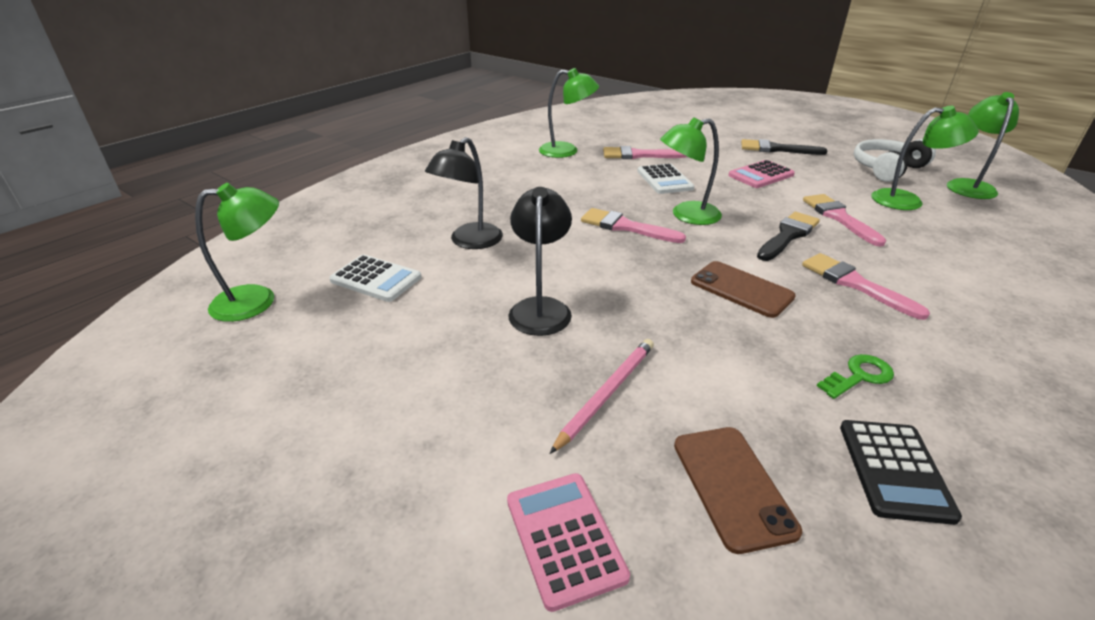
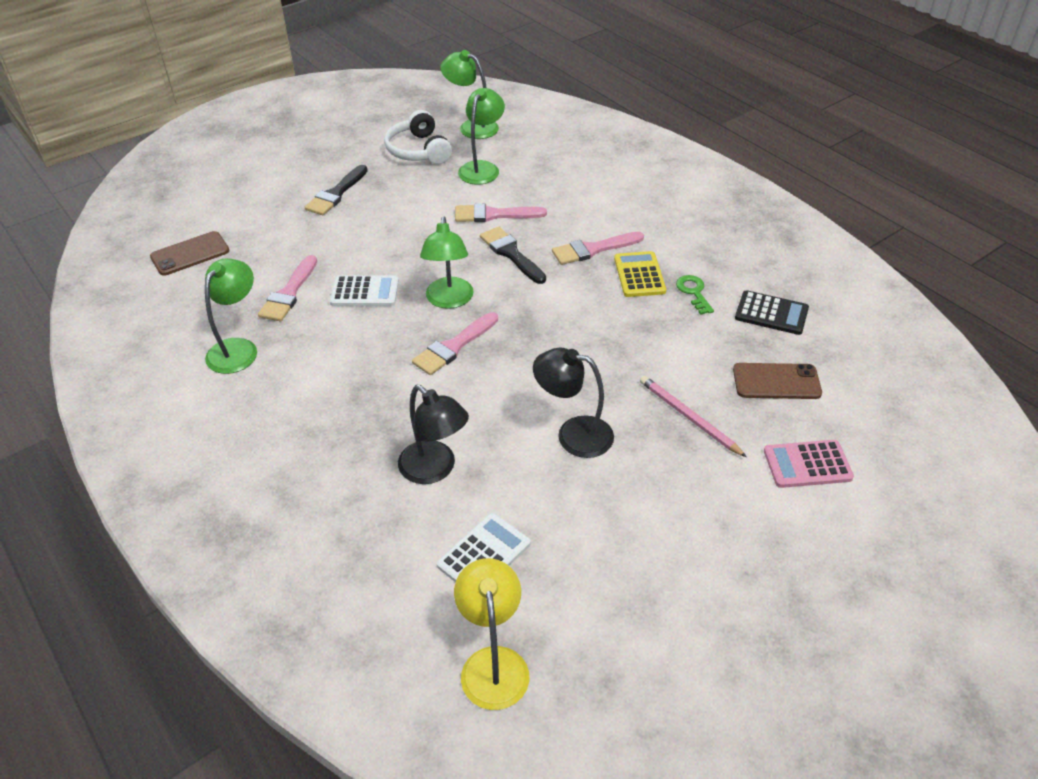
camera: 75 degrees left, 10 degrees up
(257, 301) = (493, 663): green lamp -> yellow lamp
(741, 289) = (582, 309): brown phone -> brown phone (190, 254)
(761, 175) = (390, 226): pink calculator -> none
(845, 324) = (639, 275): none -> yellow calculator

